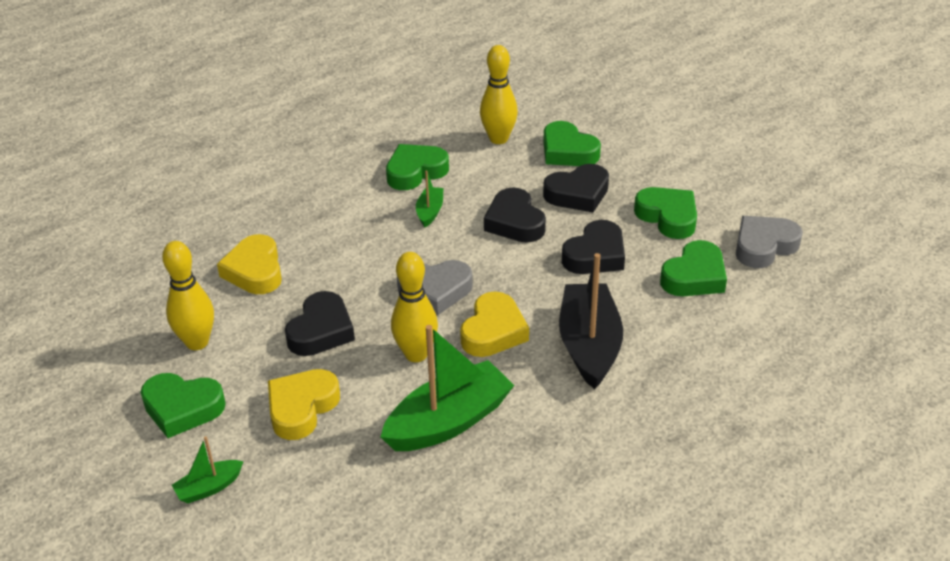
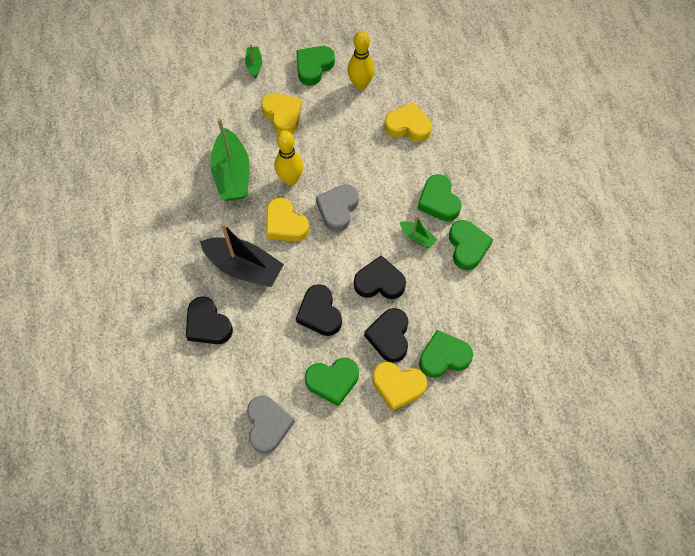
camera: 115 degrees right, 25 degrees up
(321, 331) = (336, 142): black heart -> black heart (208, 324)
(498, 139) = (483, 317): yellow bowling pin -> none
(629, 171) = (398, 386): none -> yellow heart
(694, 276) = (265, 361): green heart -> green heart (438, 201)

